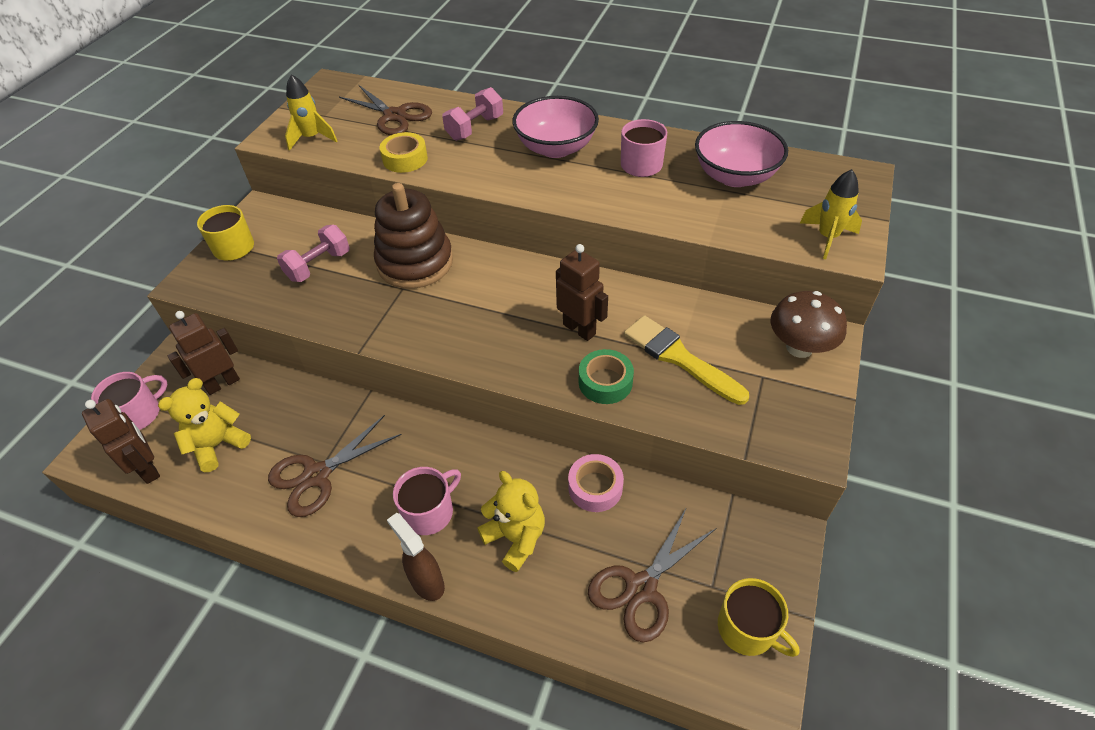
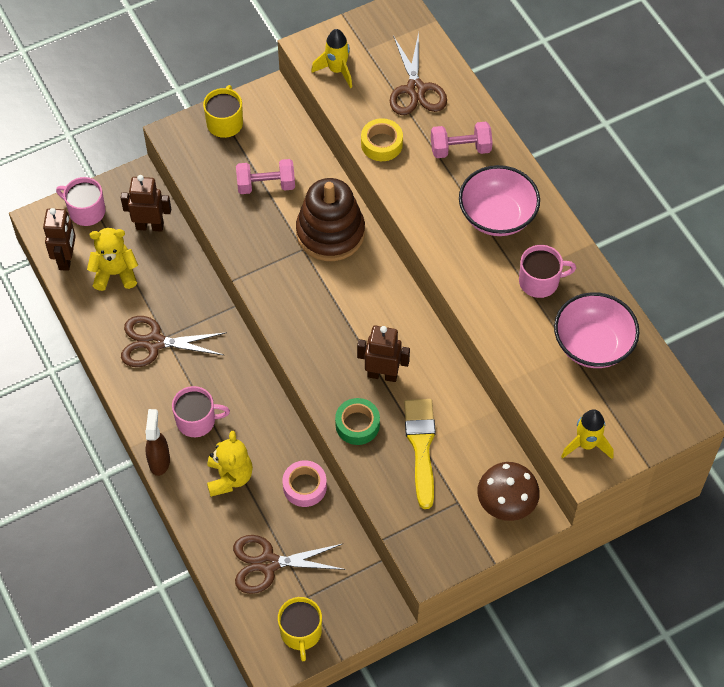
camera: 40 degrees right, 10 degrees up
(139, 414) = (86, 211): pink mug -> pink mug turned 150 degrees counterclockwise
(579, 329) = (382, 374): brown robot -> brown robot turned 75 degrees counterclockwise

